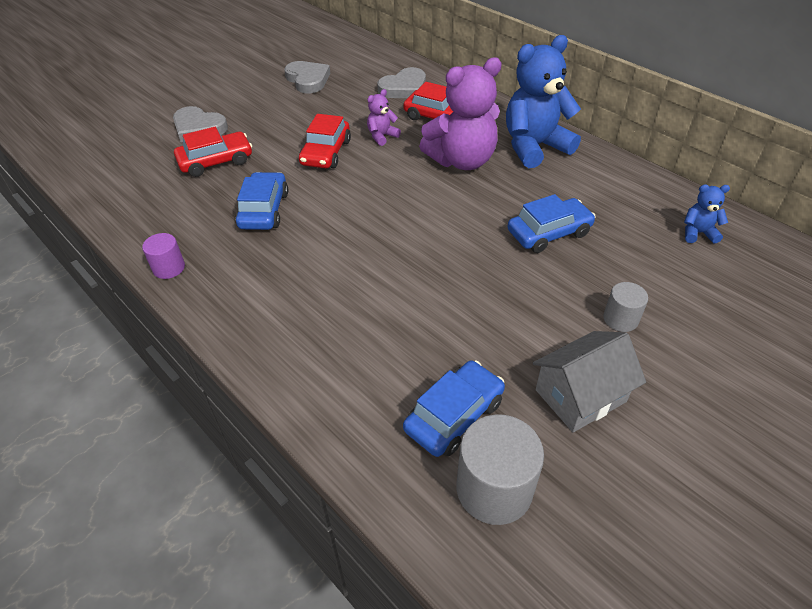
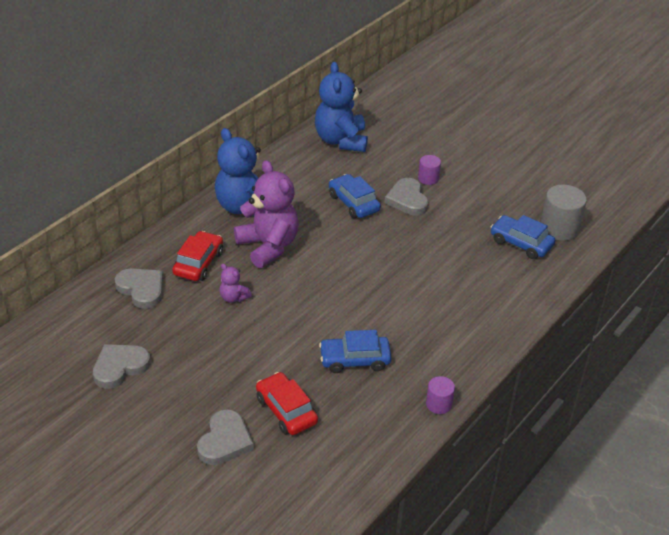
camera: 100 degrees left, 5 degrees down
(326, 153) = (264, 332): red car -> none
(561, 288) = (407, 200): none -> grey heart
(580, 396) = (490, 197): grey house -> none
(620, 319) = (428, 178): grey cylinder -> purple cylinder
(698, 233) = (341, 140): blue teddy bear -> blue teddy bear, size x2.22

